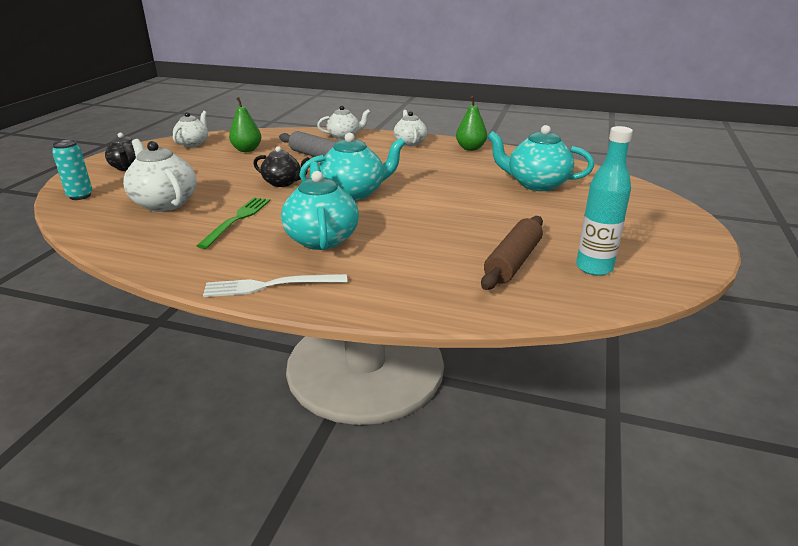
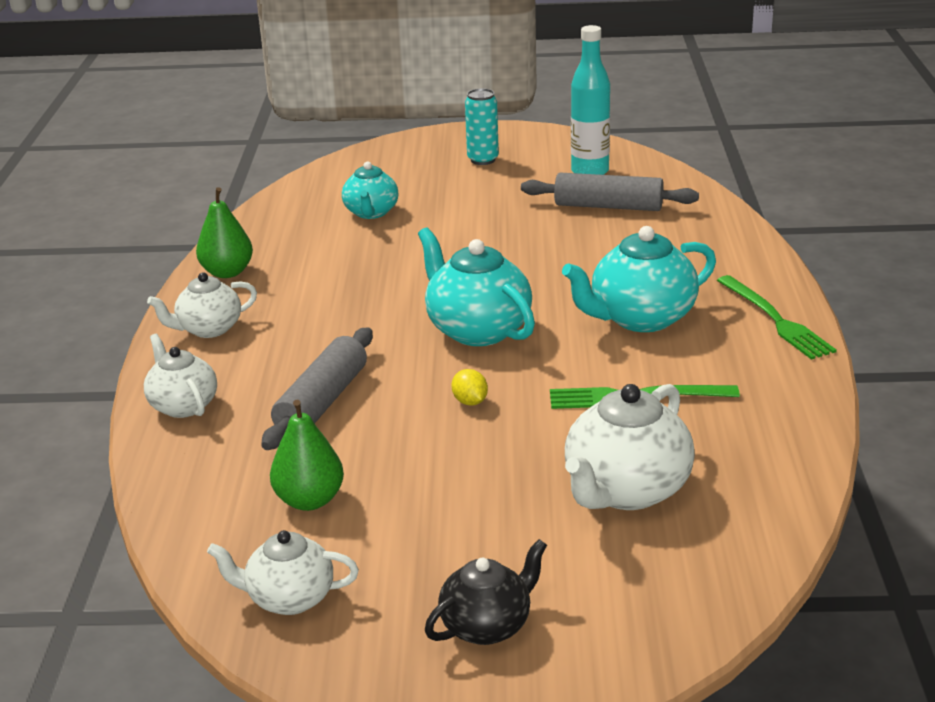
camera: 105 degrees left, 0 degrees up
(80, 196) = (665, 611): turquoise can -> turquoise can (483, 160)
(270, 285) = (775, 320): white fork -> green fork
(283, 183) = (470, 402): black teapot -> yellow lemon
(513, 262) = (608, 206): brown rolling pin -> grey rolling pin
(536, 184) = (371, 213): turquoise teapot -> turquoise teapot, size x0.63

